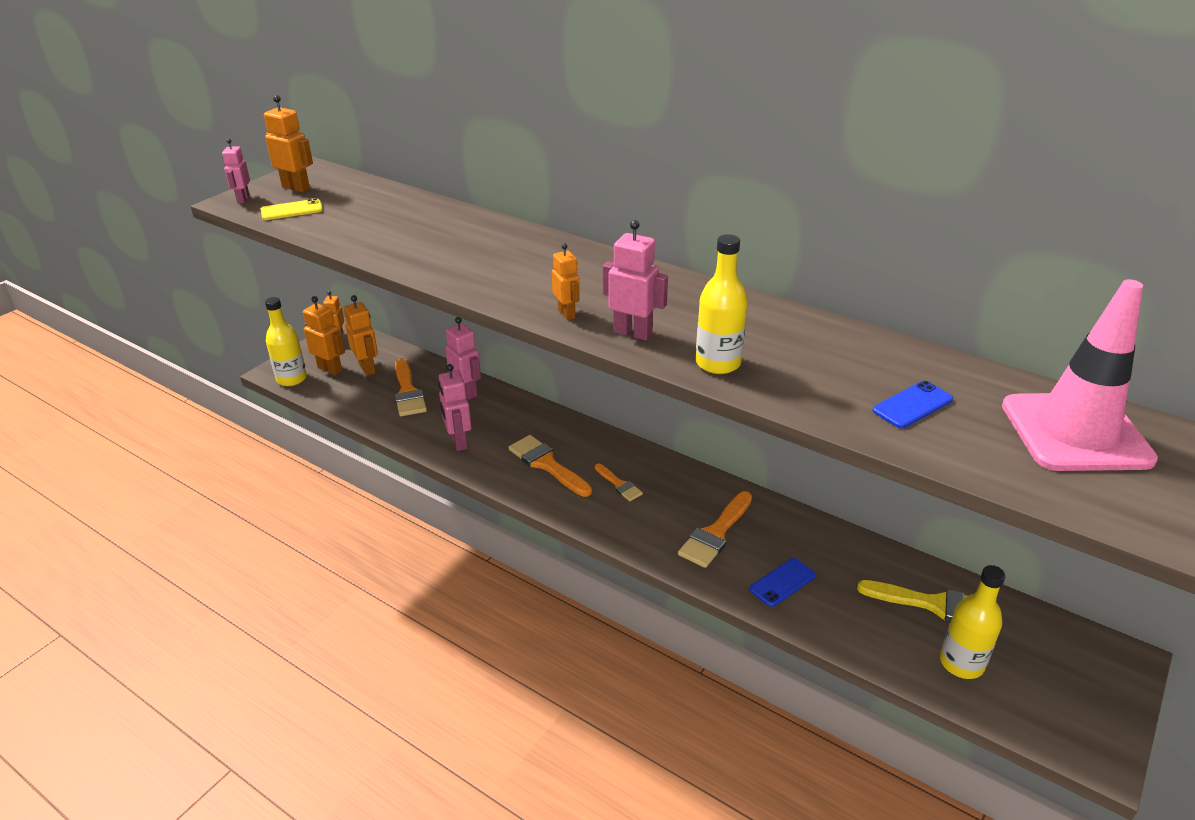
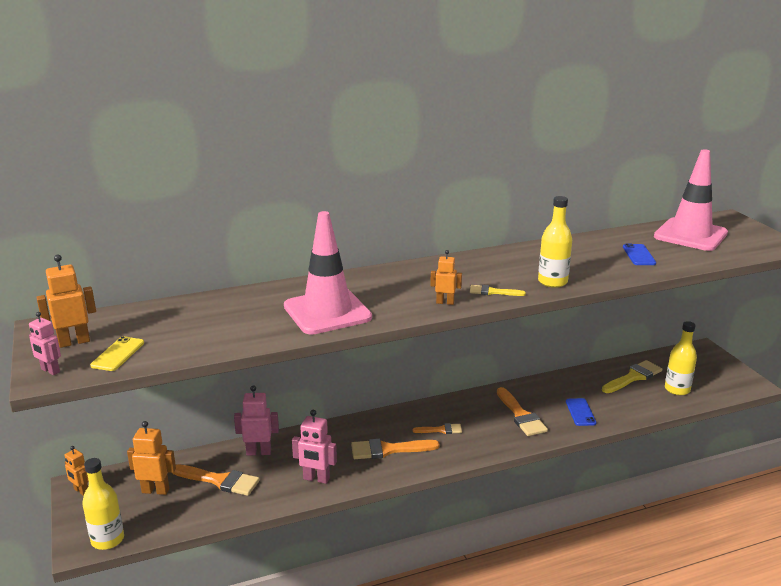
camera: 55 degrees left, 10 degrees down
(330, 369) = (126, 512): orange robot -> none
(466, 262) = (327, 312): none -> pink traffic cone
(633, 333) = (492, 292): pink robot -> yellow brush

